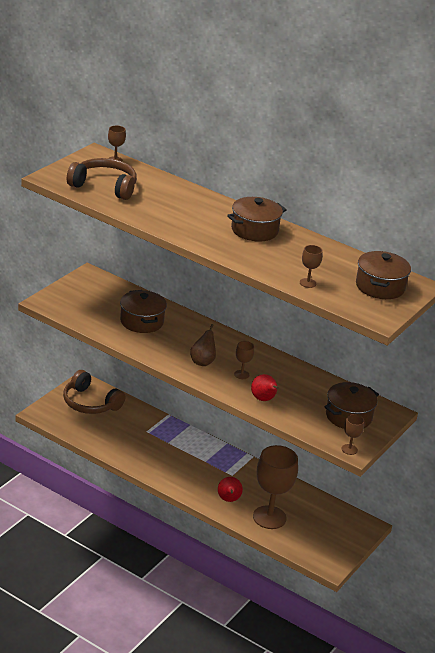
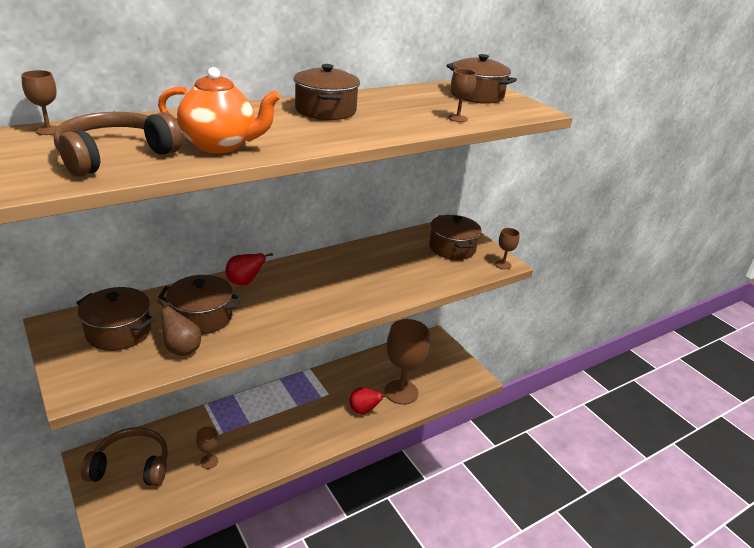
camera: 65 degrees left, 0 degrees up
(90, 403) = (131, 466): brown headphones -> brown headphones turned 150 degrees counterclockwise
(102, 297) = (118, 332): none -> brown pot
(151, 210) = (220, 145): none -> orange teapot
(202, 362) = (315, 300): brown pear -> brown pear (182, 349)
(241, 374) = (354, 283): brown goblet -> brown goblet (209, 461)
(263, 399) = (404, 284): red pear -> red pear (244, 282)

